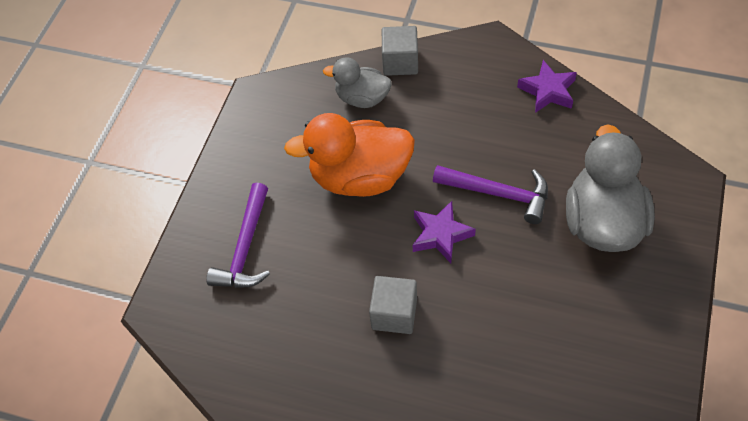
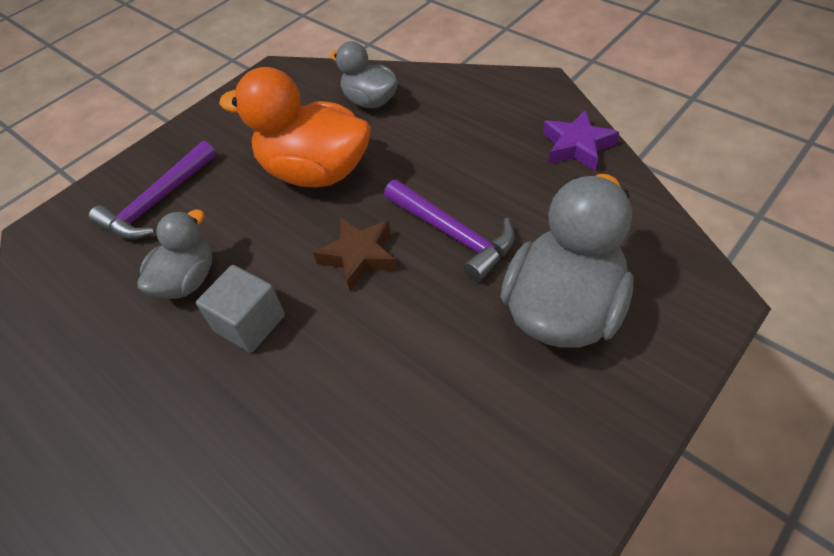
camera: 25 degrees right, 5 degrees down
(322, 301) = (187, 280): none -> grey duck
(400, 62) = (430, 79): grey cube -> none
(441, 235) = (359, 256): purple star -> brown star

